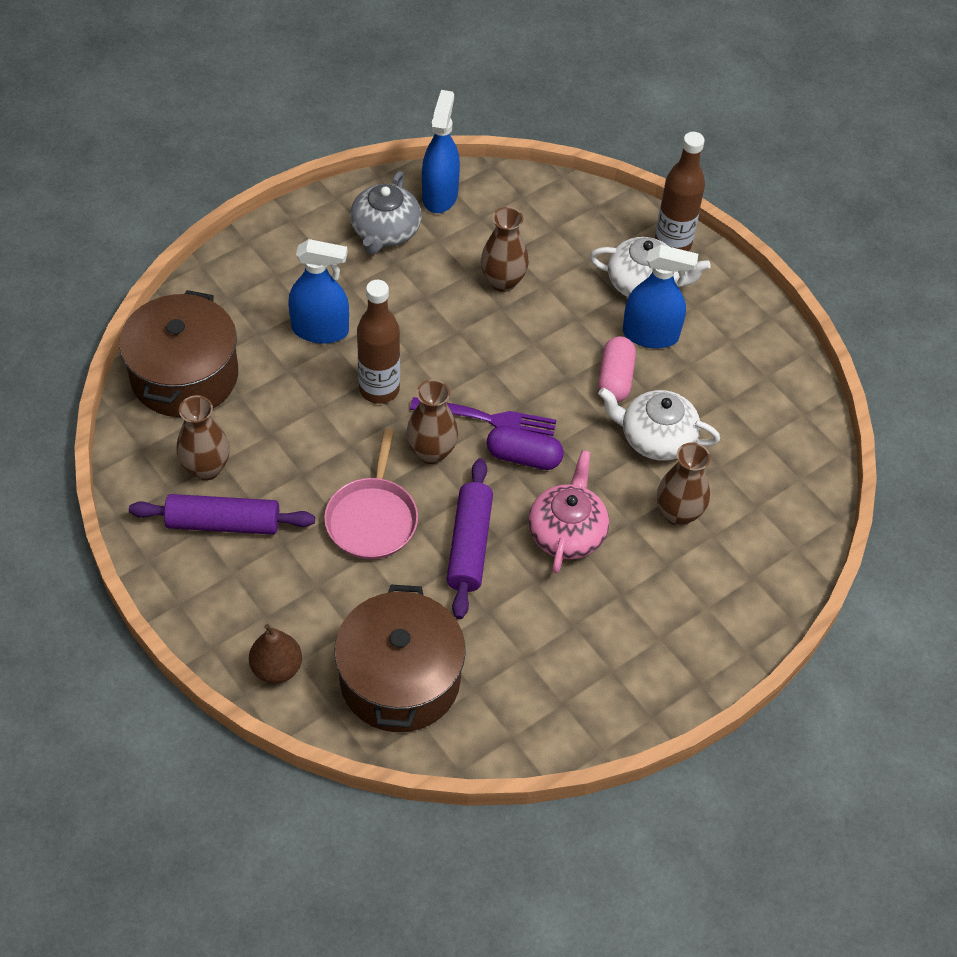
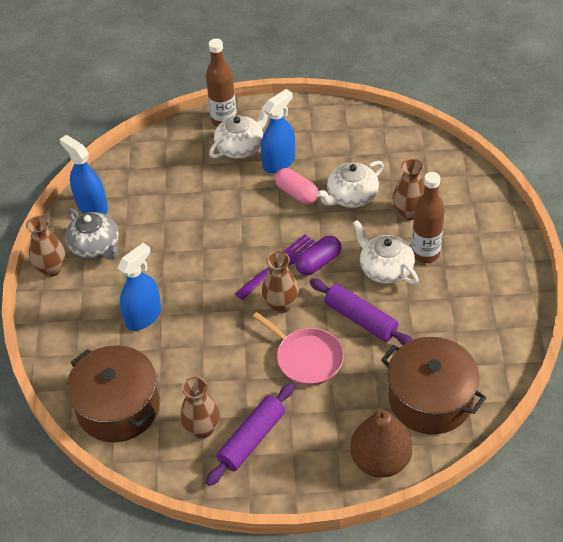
camera: 50 degrees left, 5 degrees down
(276, 668) = (380, 460): brown pear -> brown pear, size x1.61
(379, 389) = (214, 308): brown bottle -> brown bottle (425, 253)
(503, 282) = (184, 209): brown vase -> brown vase (51, 269)
(567, 532) = (385, 268): pink teapot -> white teapot

